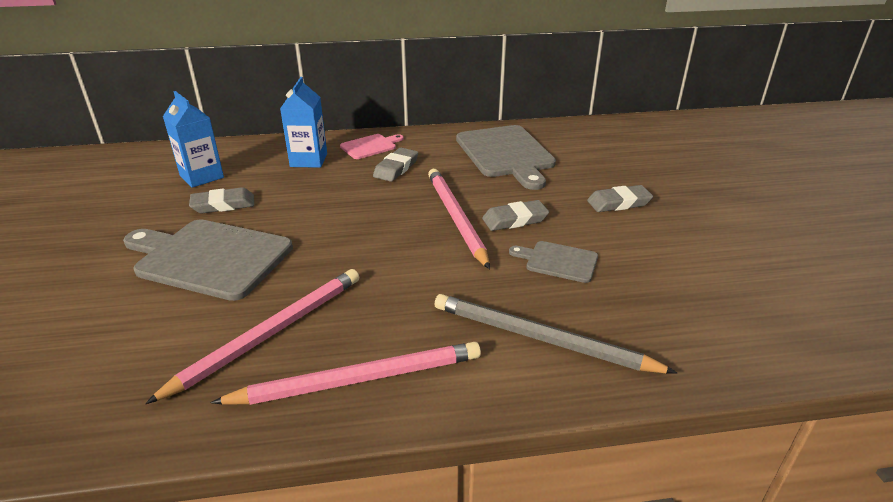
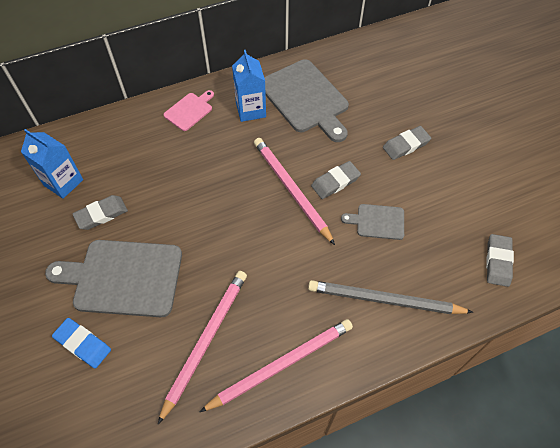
camera: 15 degrees left, 25 degrees up
(117, 307) = (83, 344): none -> blue eraser
(308, 160) = (145, 141): blue carton -> blue carton (250, 110)
(396, 168) = (223, 137): grey eraser -> grey eraser (498, 262)

